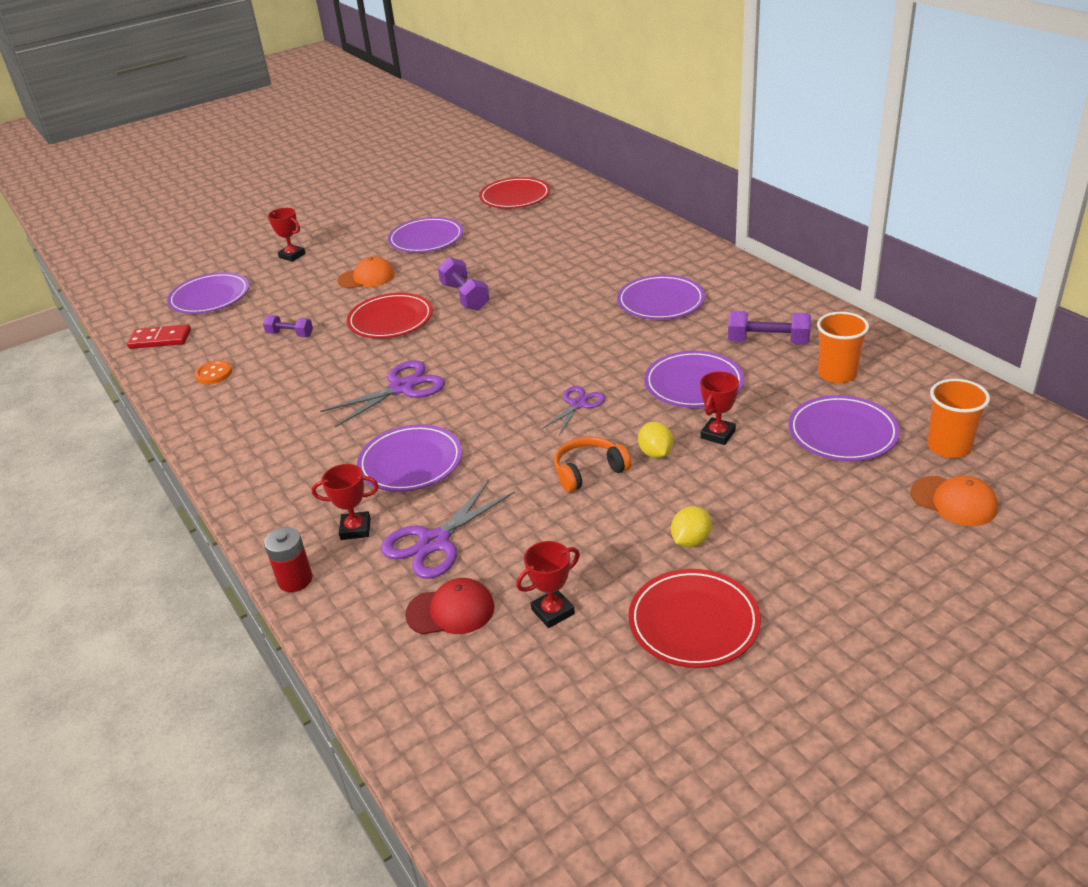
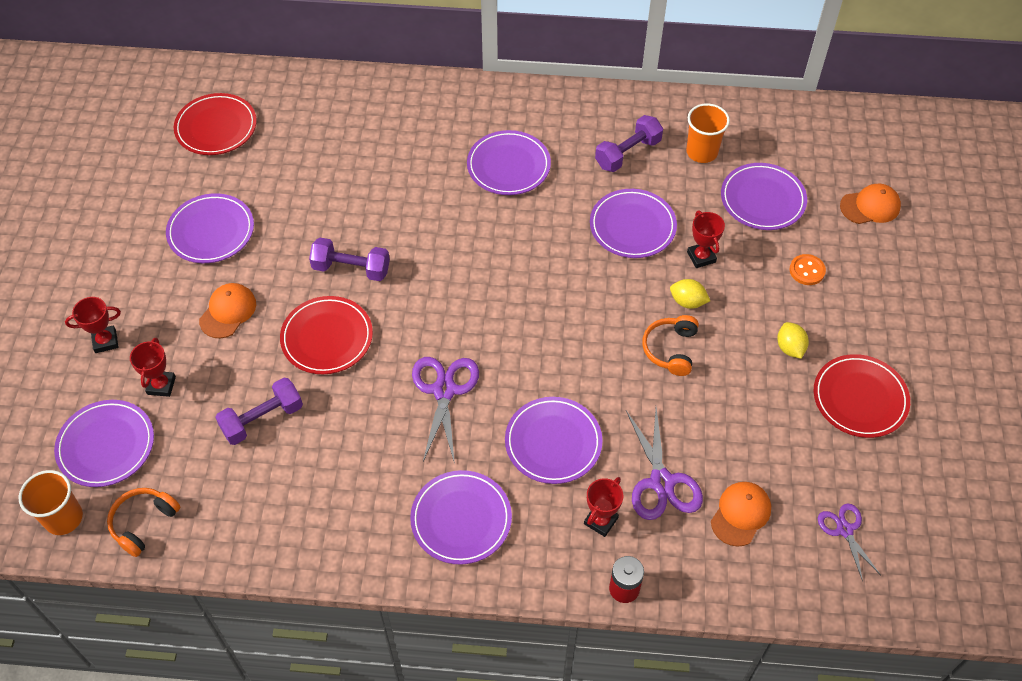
camera: 55 degrees left, 20 degrees up
(160, 339) = (143, 523): red domino -> orange headphones
(214, 374) = (264, 508): orange button -> orange button (807, 270)
(286, 458) = (461, 519): none -> purple plate
(290, 334) = (262, 419): purple dumbbell -> purple dumbbell, size x1.57
(451, 611) = (740, 514): red cap -> orange cap
(553, 612) = (790, 460): red trophy -> red trophy (161, 385)
(578, 404) = (587, 302): purple scissors -> purple scissors (844, 530)
(949, 447) = (824, 167): orange cup -> orange cup (63, 518)

